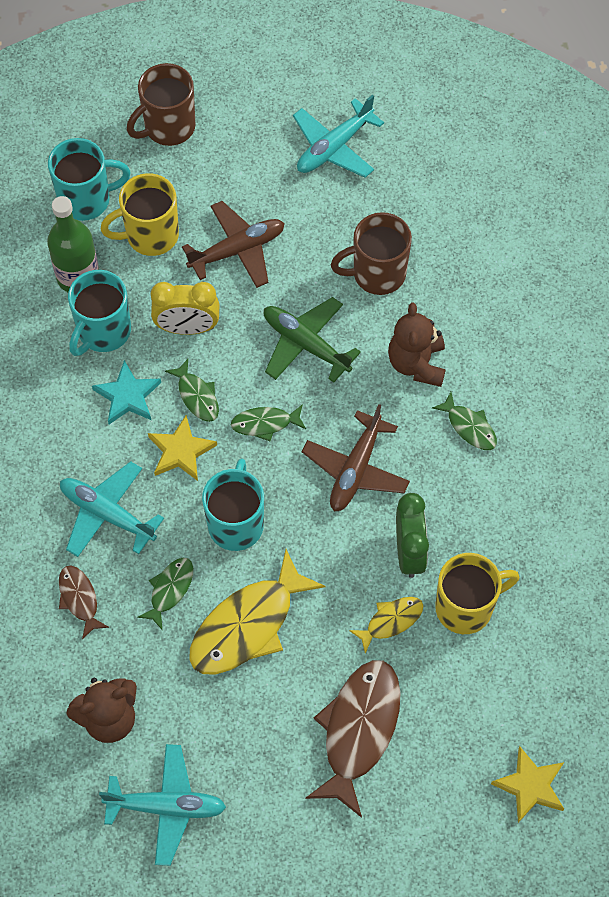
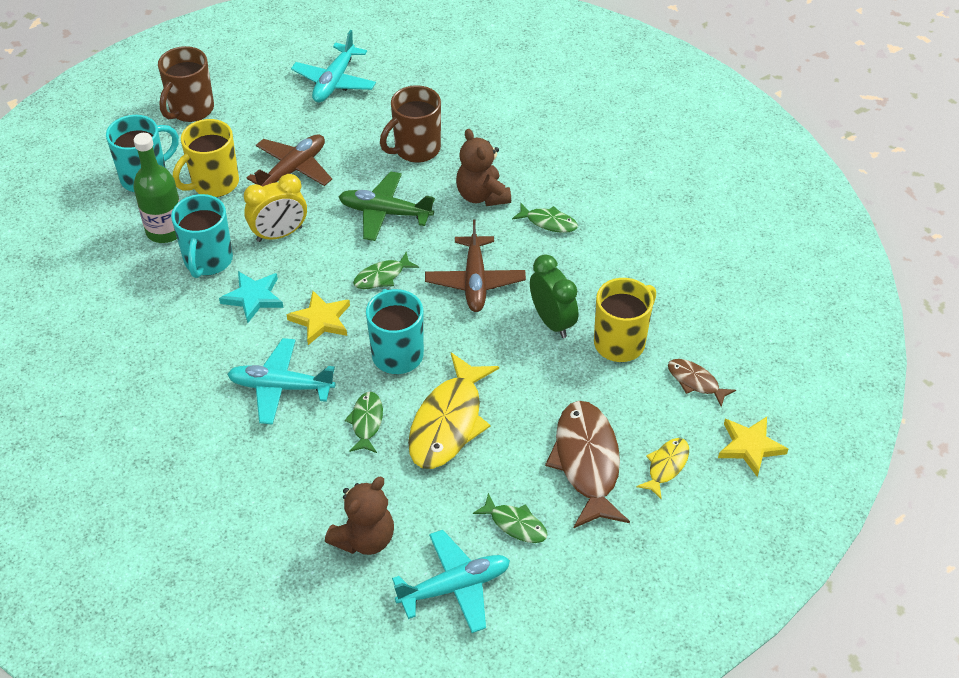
camera: 25 degrees left, 15 degrees down
(79, 599) = (289, 459): brown fish -> brown fish (695, 382)
(197, 396) = (313, 277): green fish -> green fish (515, 524)
(391, 621) = (566, 374): yellow fish -> yellow fish (666, 466)

